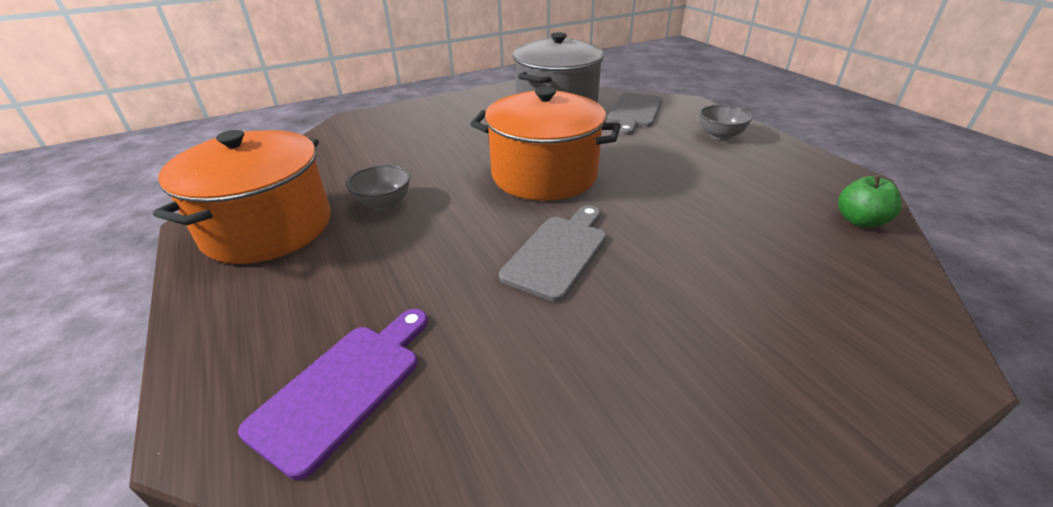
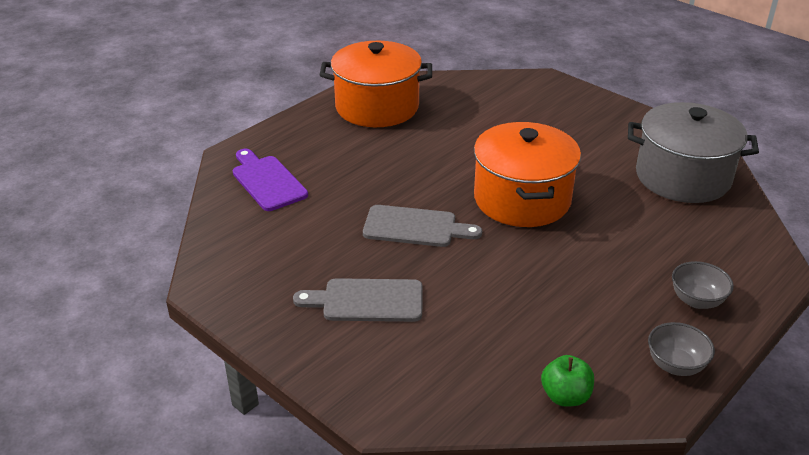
camera: 70 degrees right, 0 degrees up
(343, 388) = (267, 181): purple cutting board -> purple cutting board turned 135 degrees counterclockwise
(384, 203) = (430, 138): grey bowl -> grey bowl (675, 365)
(635, 112) = (710, 233): grey cutting board -> grey cutting board (367, 301)

